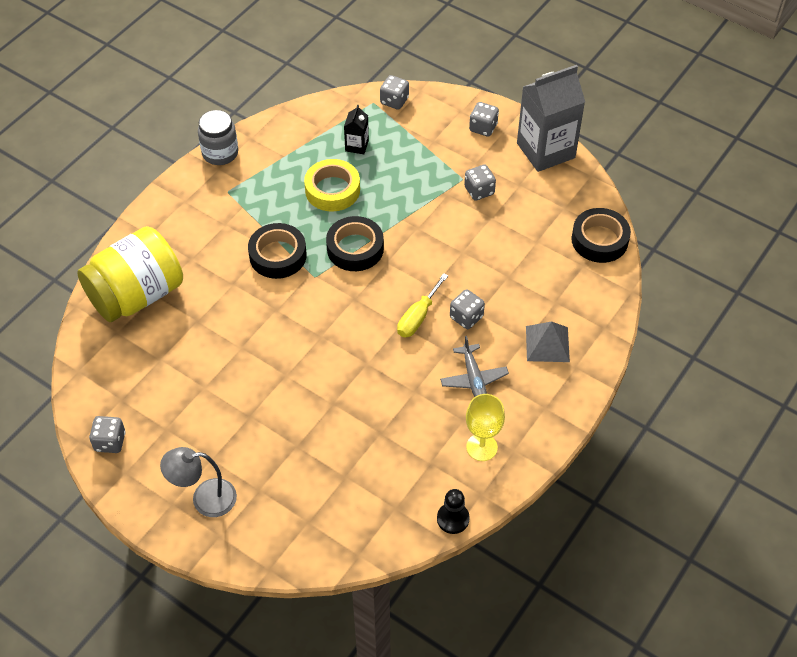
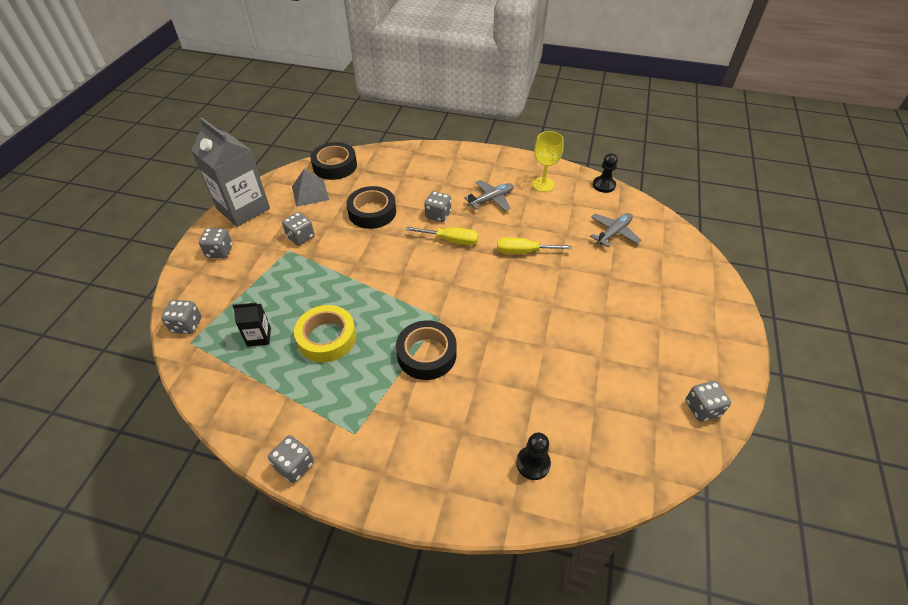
camera: 110 degrees left, 5 degrees down
(137, 295) = (533, 463): yellow jar -> black pawn
(204, 499) = (695, 317): grey lamp -> none
(220, 153) = (295, 465): grey jar -> grey dice
(355, 248) = (395, 299): black tape -> black tape (372, 212)
(361, 484) = (613, 233): none -> grey plane
(371, 378) = (523, 252): none -> yellow screwdriver
(547, 344) = (441, 172): grey pyramid -> grey pyramid (310, 193)

